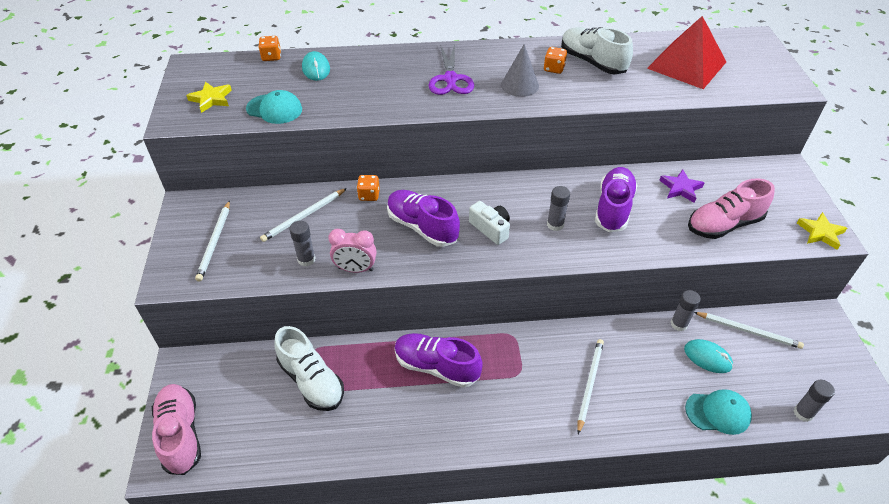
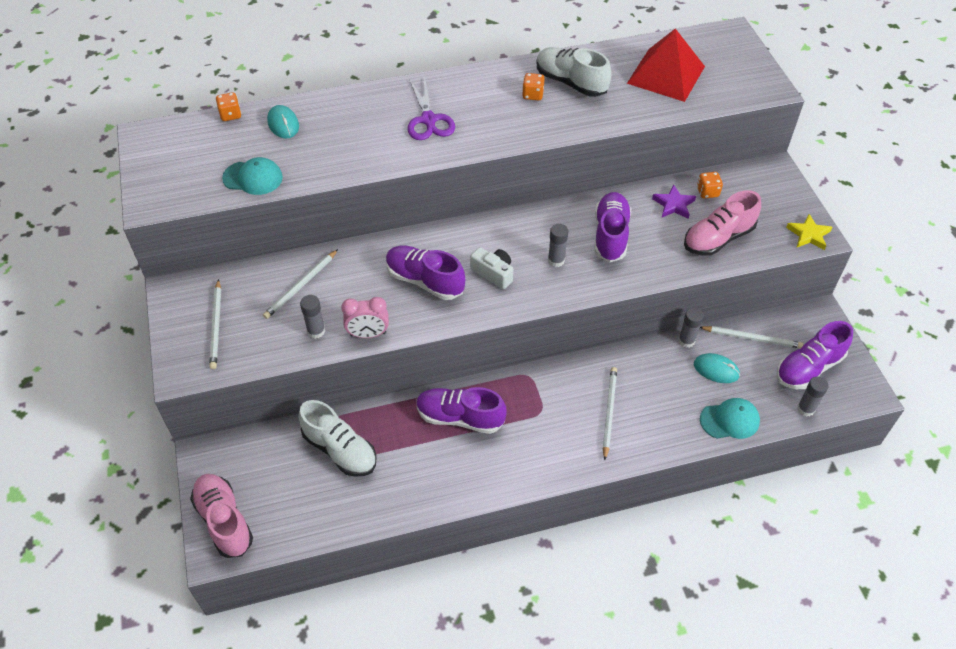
camera: 10 degrees left, 5 degrees up
(211, 99) = (181, 174): yellow star -> none
(369, 195) = (362, 253): orange dice -> orange dice (707, 192)
(520, 85) = (501, 119): grey cone -> none
(808, 370) = (808, 368): none -> purple shoe

